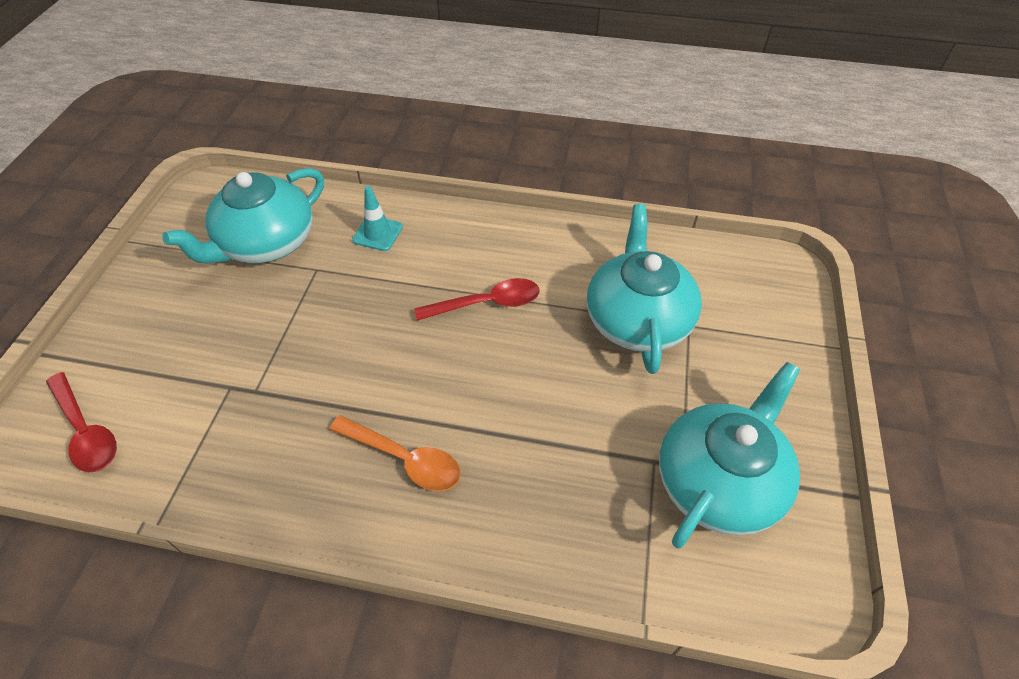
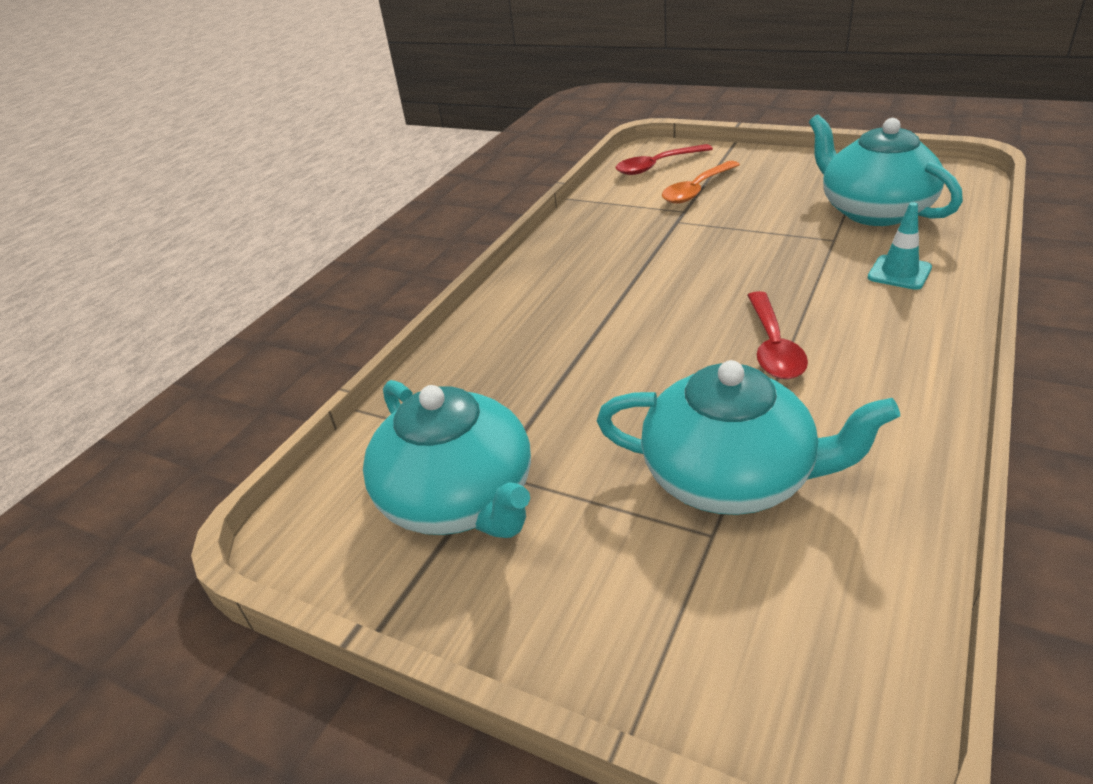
camera: 110 degrees right, 15 degrees down
(404, 459) = (580, 291): orange spoon -> orange spoon (697, 190)

